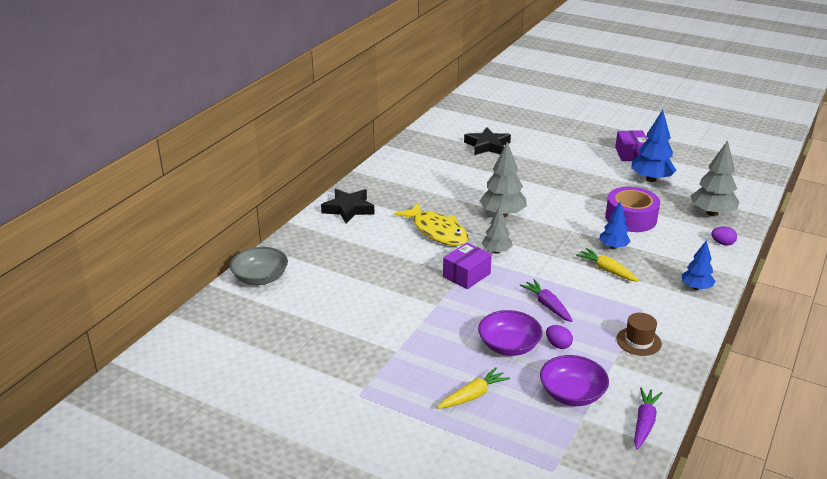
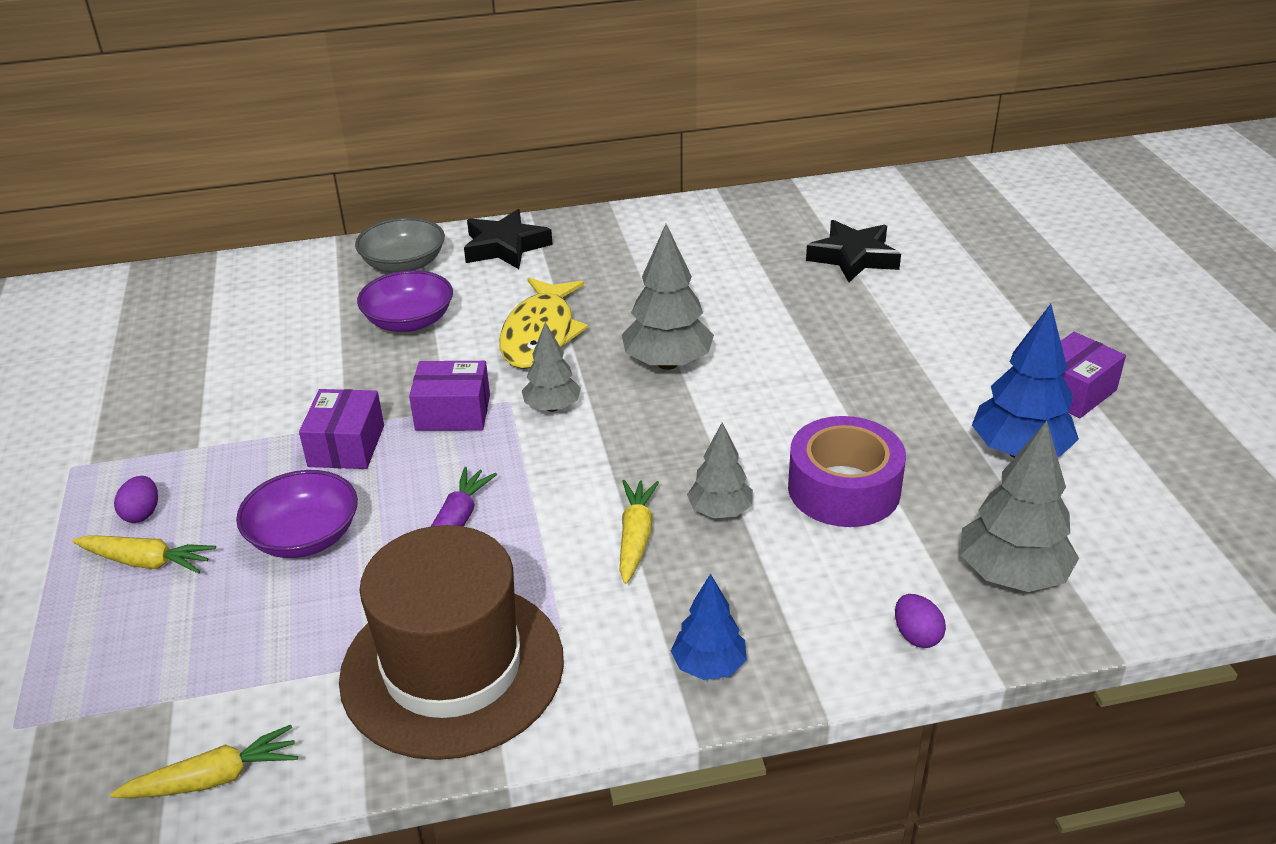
camera: 50 degrees right, 5 degrees up
(260, 278) = (265, 273): grey bowl -> grey bowl (404, 264)
(454, 310) = (346, 446): none -> purple box
(558, 345) = (353, 584): purple egg -> purple egg (142, 513)
(572, 394) = (231, 658): purple bowl -> purple bowl (409, 321)
(613, 247) = (720, 511): blue tree -> grey tree
(638, 341) = (452, 668): brown hat -> brown hat, size x2.40
(644, 423) = (213, 778): purple carrot -> yellow carrot

